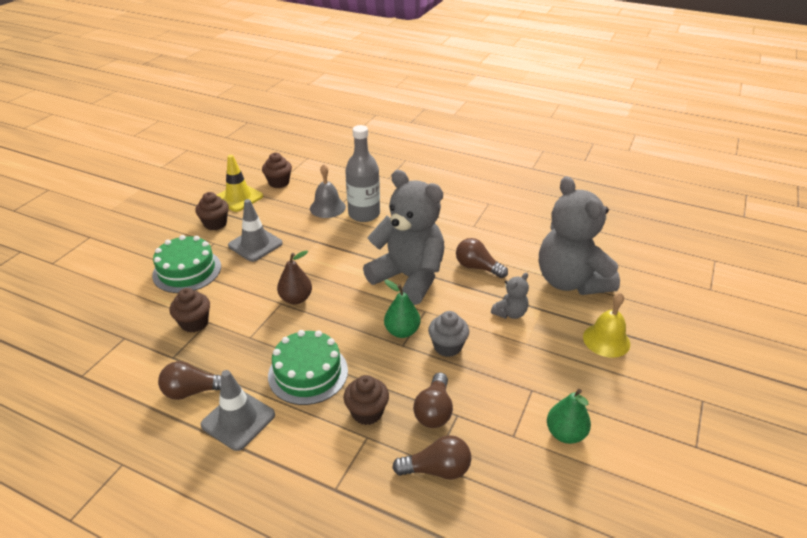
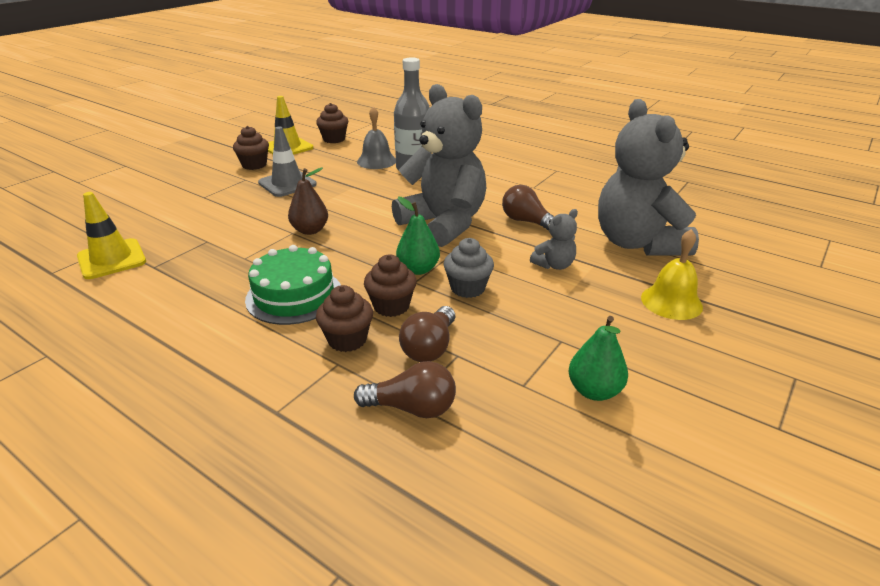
camera: 10 degrees right, 5 degrees down
(130, 353) = (112, 259): none -> yellow traffic cone
(187, 271) = (206, 198): green cake -> none
(193, 391) = (159, 298): brown light bulb -> none
(194, 323) = (192, 240): brown cupcake -> brown cupcake (391, 306)
(238, 420) = (195, 330): grey traffic cone -> none

